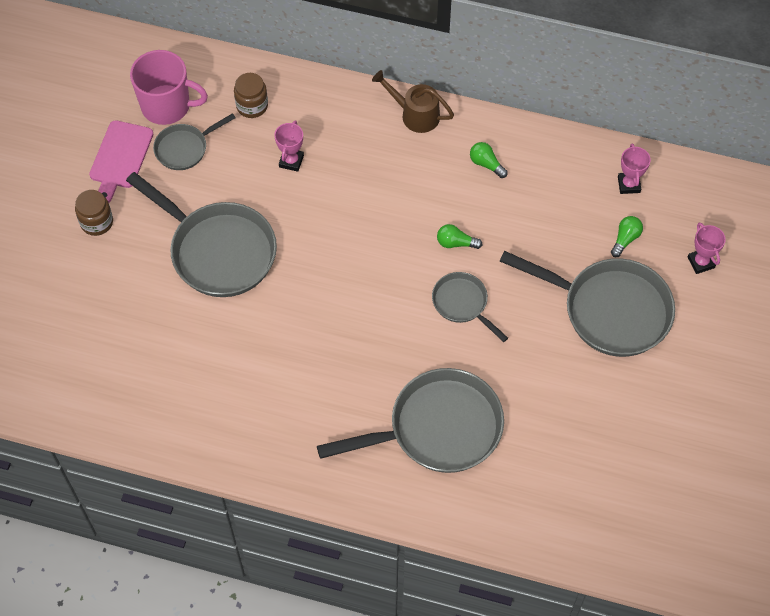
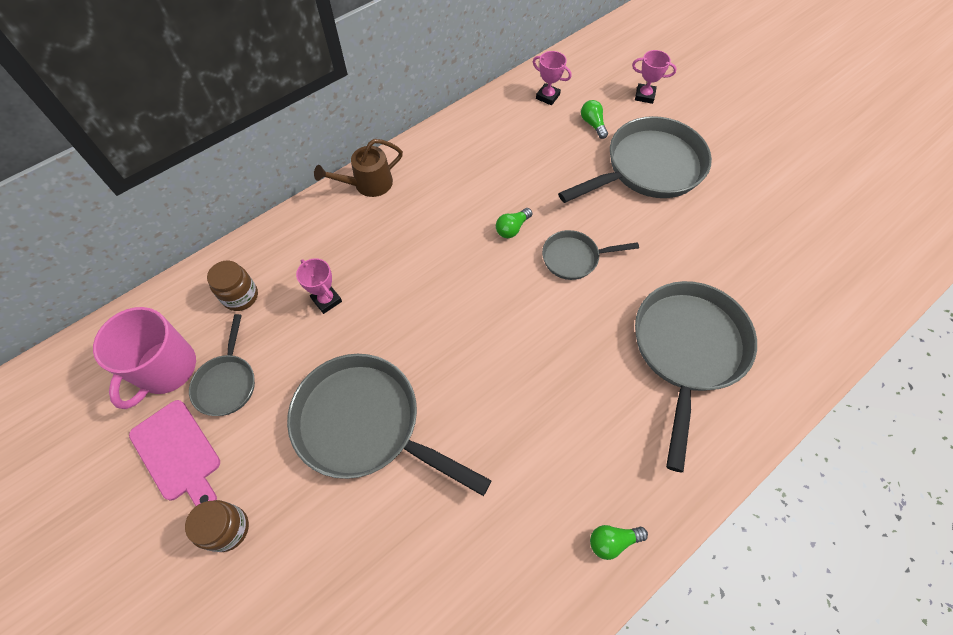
camera: 55 degrees left, 0 degrees up
(167, 106) = (166, 369): pink mug -> pink mug turned 150 degrees clockwise
(218, 251) = (365, 424): grey pan -> grey pan turned 135 degrees counterclockwise
(486, 164) = (456, 166): green light bulb -> green light bulb (612, 541)

